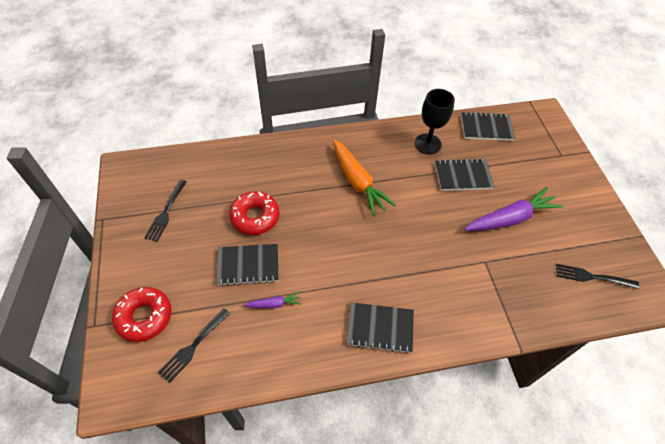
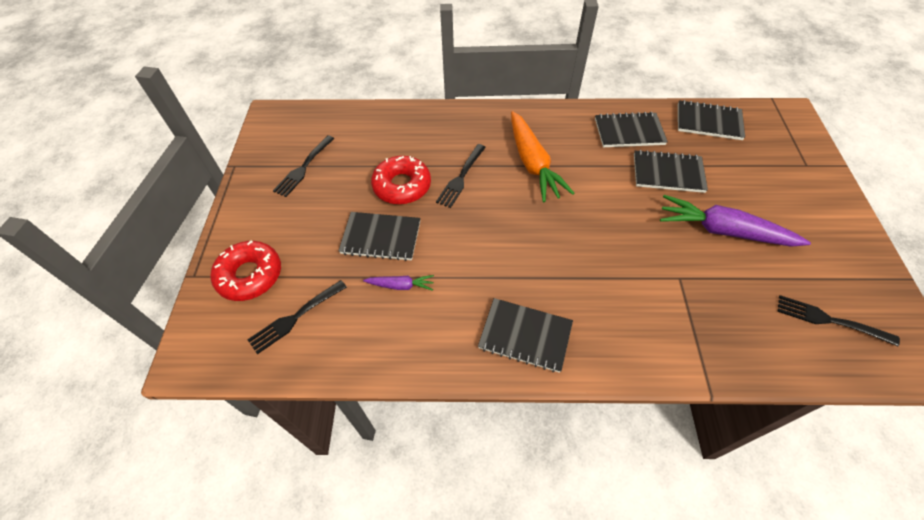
camera: 15 degrees right, 0 degrees up
(302, 202) = (461, 177): none -> black fork
(427, 144) = (629, 132): black goblet -> black notebook
(510, 218) = (723, 231): purple carrot -> purple carrot turned 150 degrees counterclockwise

